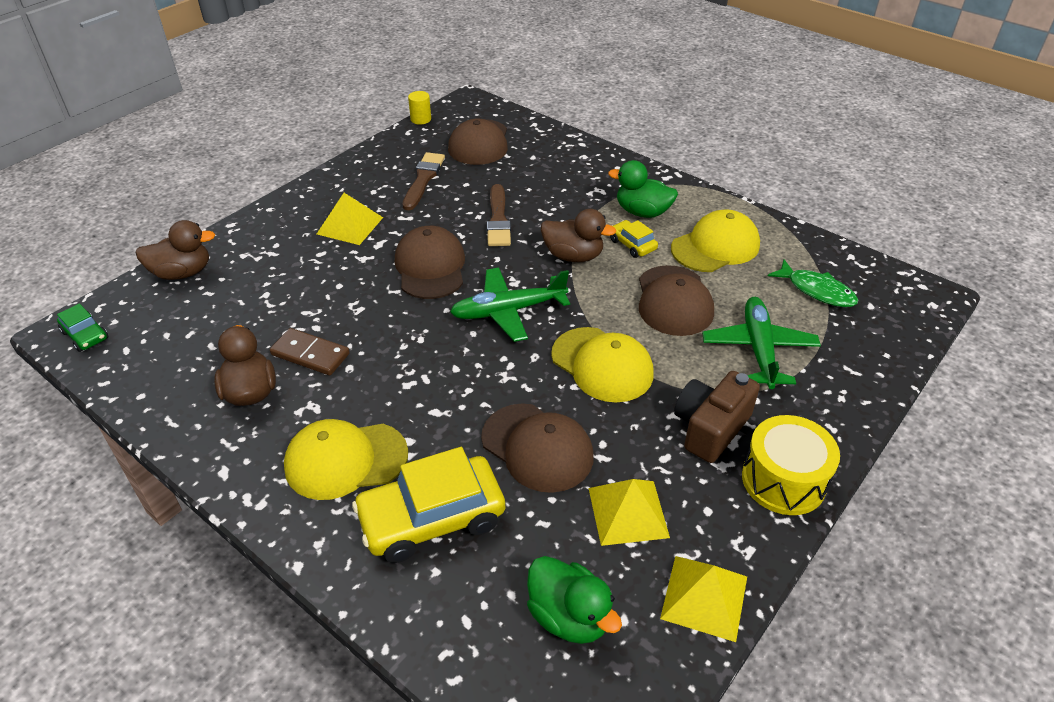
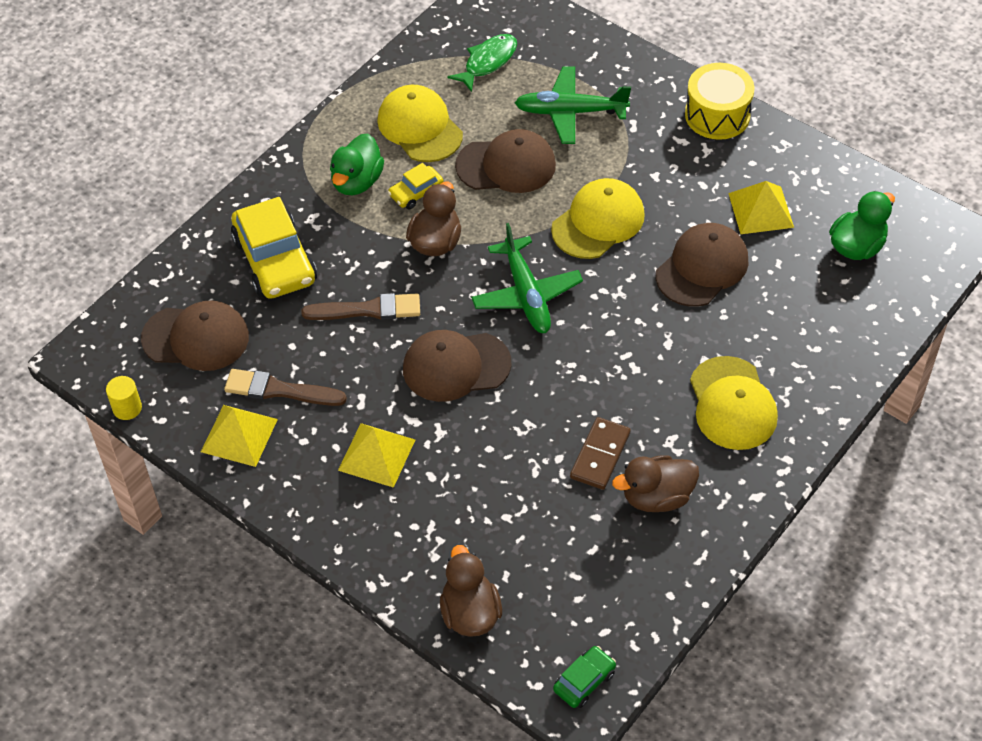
camera: 90 degrees left, 10 degrees up
(431, 518) = (785, 335): yellow car -> yellow car (275, 260)
(704, 597) = (828, 171): yellow pyramid -> yellow pyramid (239, 435)
(710, 428) = (668, 153): brown camera -> none

